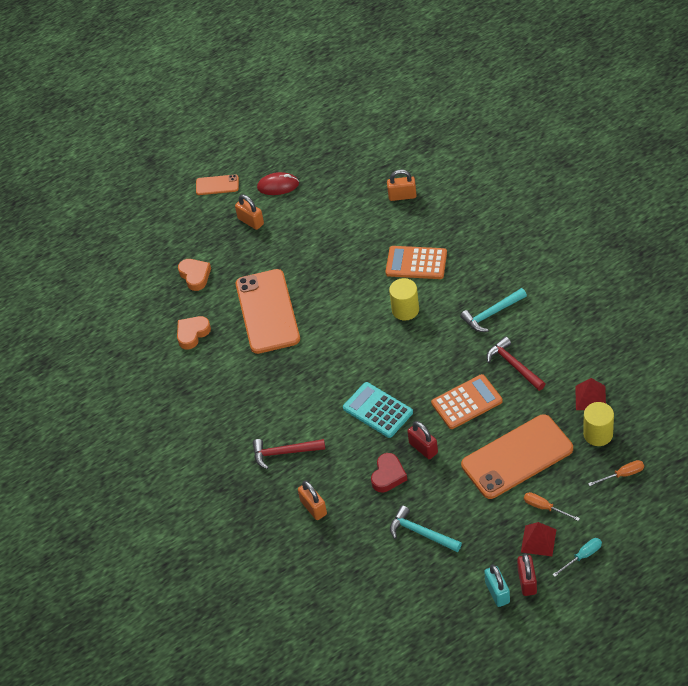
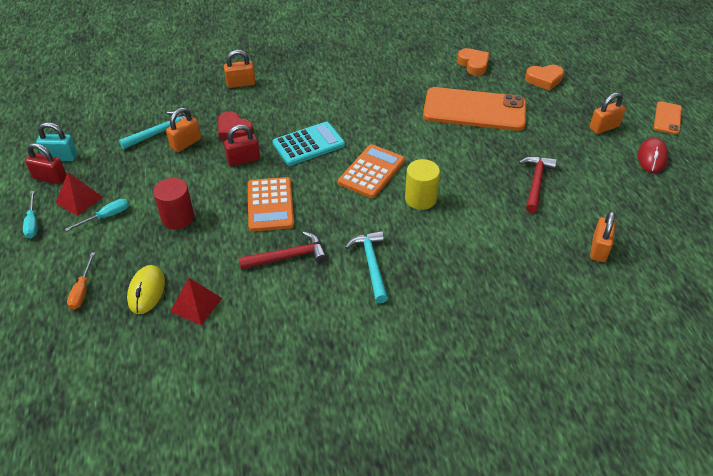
camera: 105 degrees right, 5 degrees down
(284, 452) = (308, 82): red hammer -> red hammer (536, 182)
(416, 263) = (483, 227): orange calculator -> orange calculator (371, 172)
(425, 503) = (186, 143): none -> orange padlock
(517, 457) = (178, 218): orange phone -> red cylinder
(545, 508) = (106, 216): orange screwdriver -> turquoise screwdriver
(598, 434) = (146, 291): yellow cylinder -> yellow mouse

